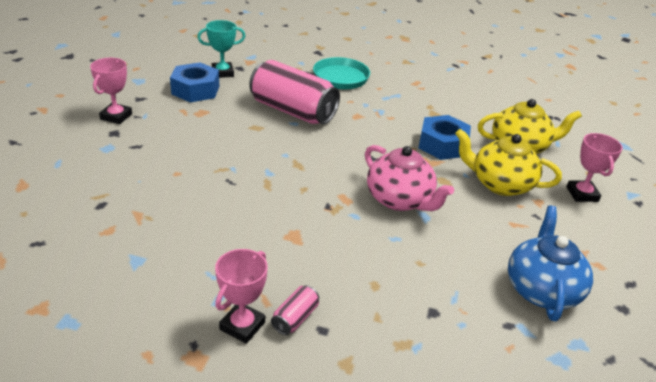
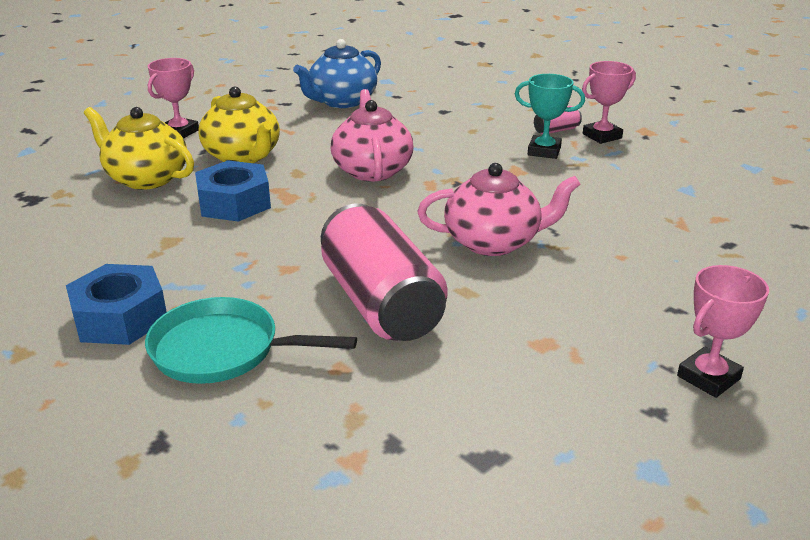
camera: 145 degrees left, 5 degrees down
(195, 90) = (530, 402): blue nut -> blue nut (120, 318)
(222, 73) = (443, 438): turquoise trophy -> turquoise trophy (544, 151)
(263, 161) = (494, 242): none -> pink teapot

